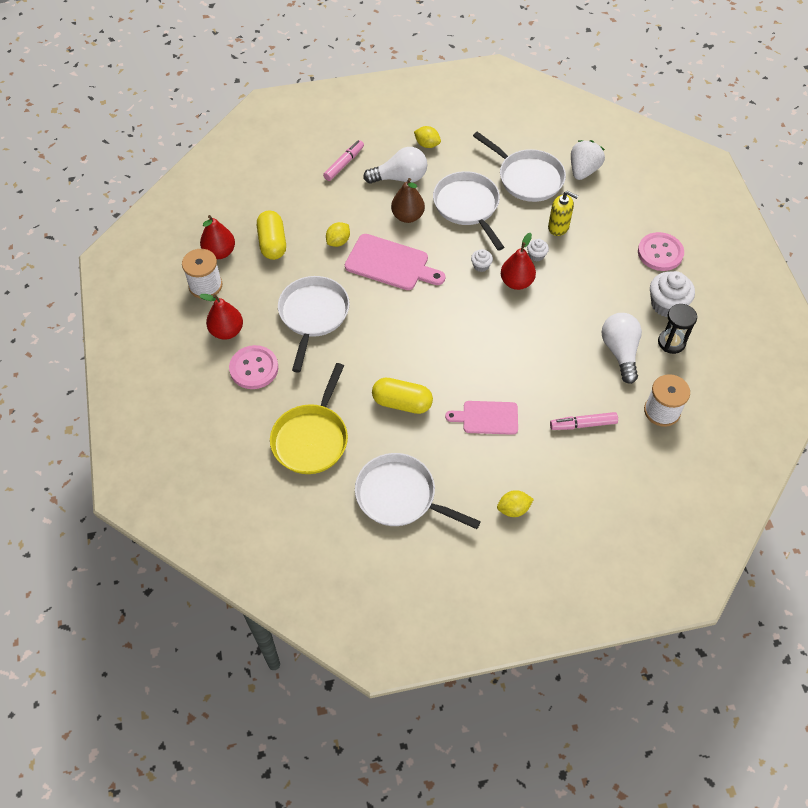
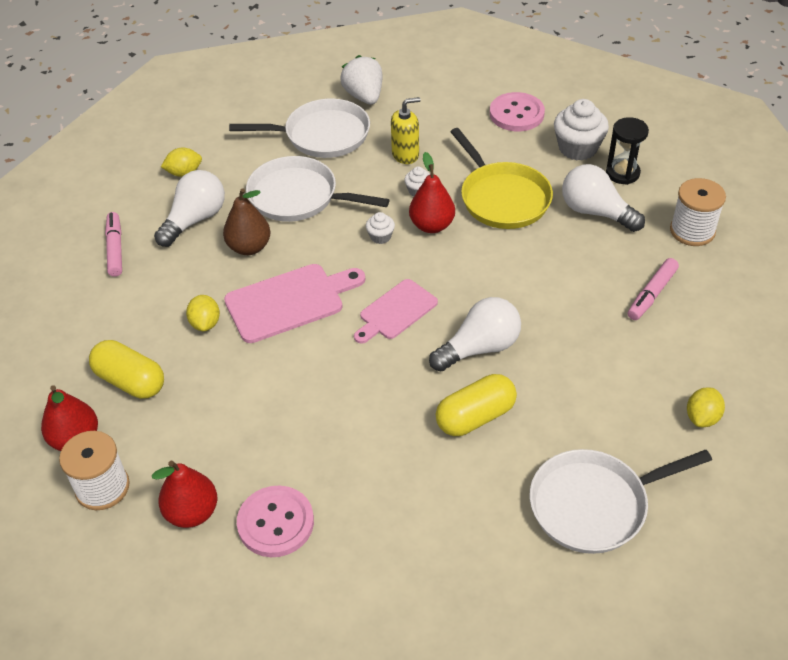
camera: 45 degrees left, 10 degrees down
(311, 438) = (434, 535): yellow pan -> yellow pan (502, 198)
(313, 315) = (272, 414): white pan -> none
(451, 370) = (479, 348): none -> white light bulb
(487, 418) = (568, 360): pink cutting board -> pink cutting board (396, 311)

